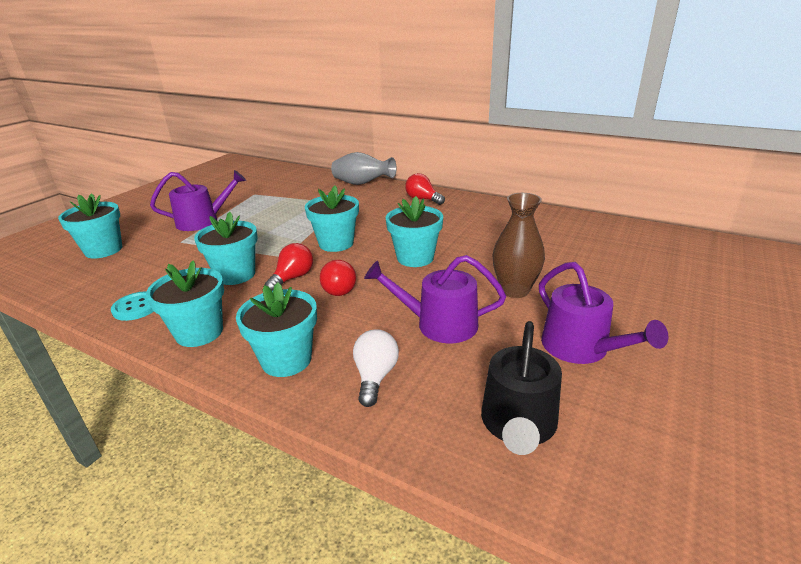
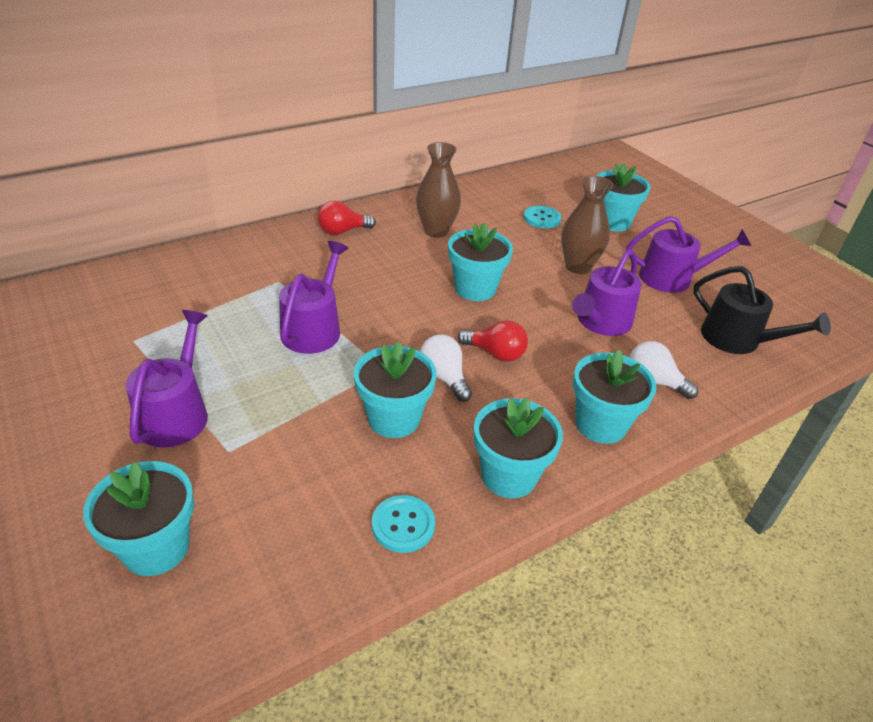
camera: 65 degrees left, 10 degrees up
(293, 278) = (444, 377): red light bulb -> white light bulb
(306, 226) = (314, 328): none -> purple watering can
(336, 243) = (390, 323): turquoise flower pot -> turquoise flower pot (612, 222)
(362, 184) = (235, 248): grey vase -> none
(472, 223) = (436, 231): none -> brown vase
(567, 254) = (542, 218): none -> turquoise button

